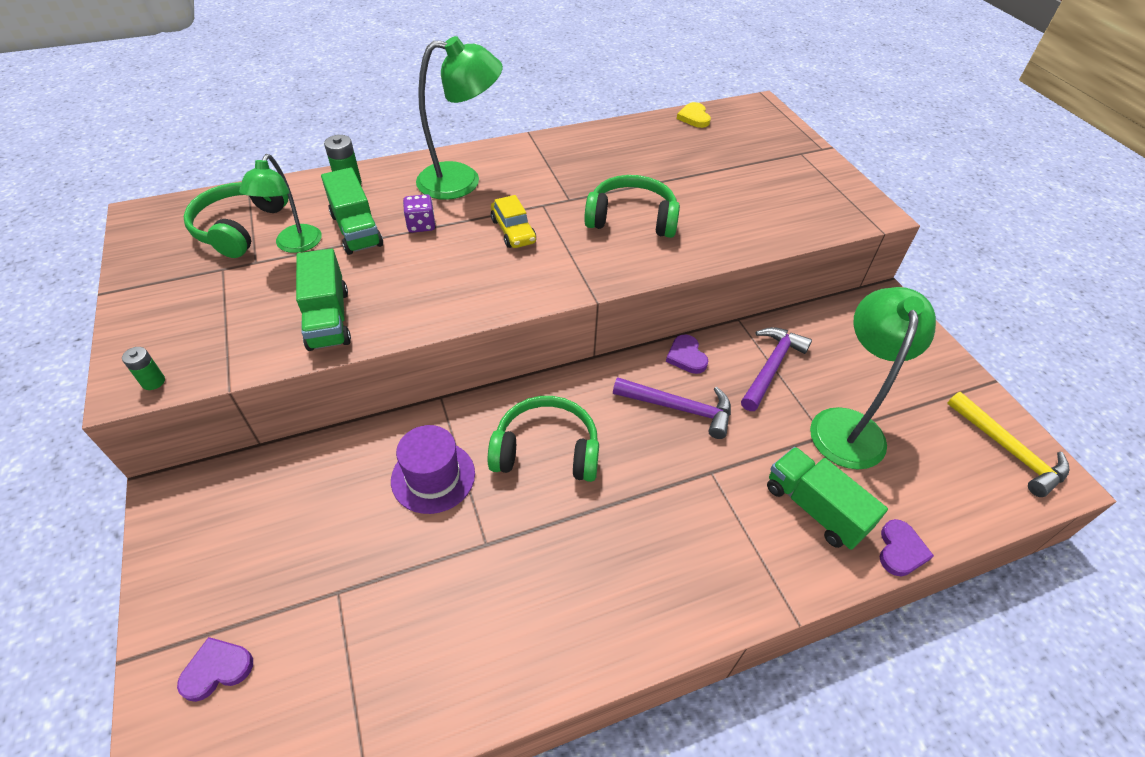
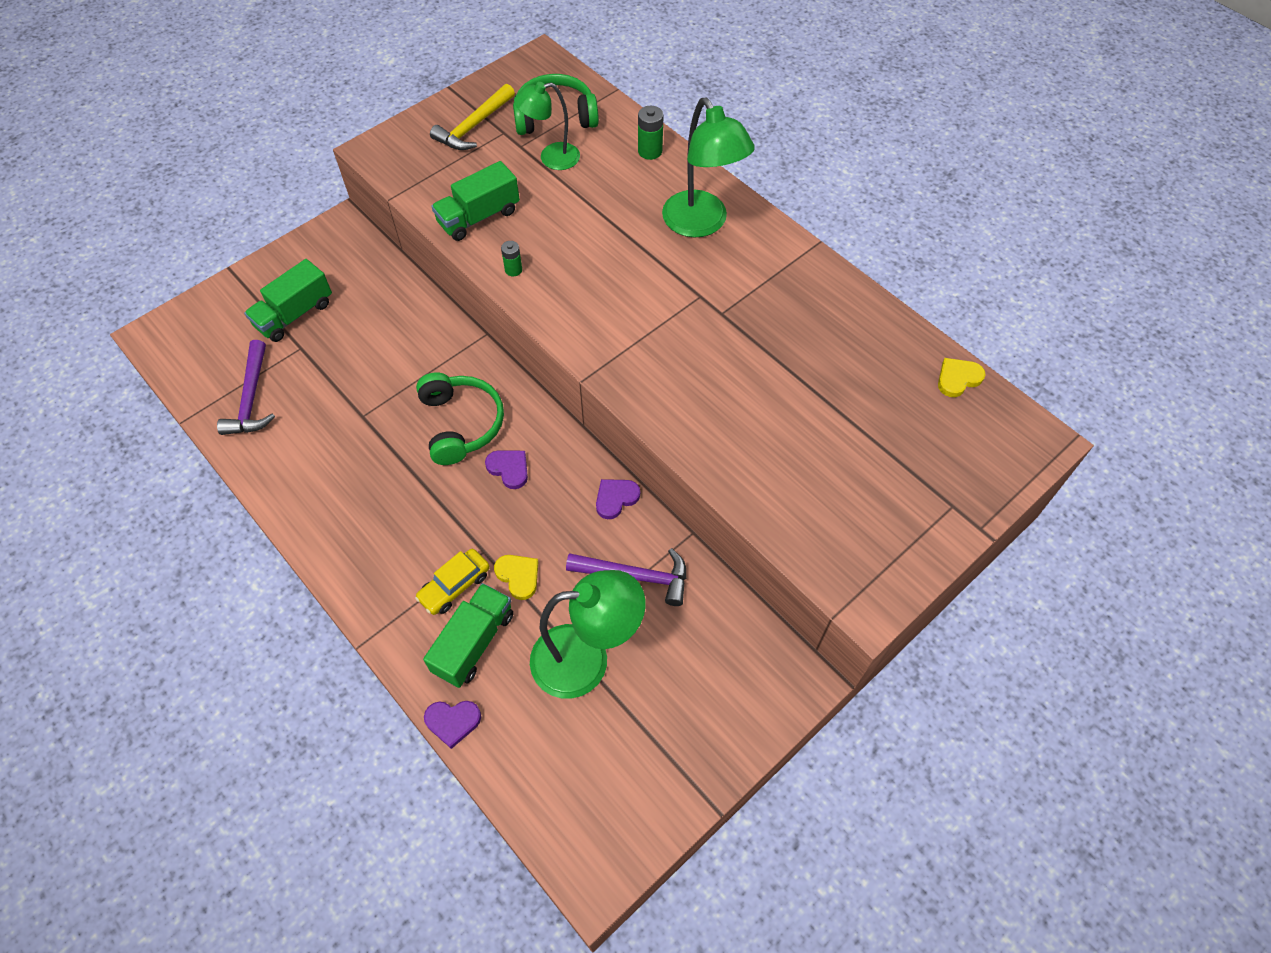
camera: 70 degrees right, 10 degrees up
(153, 382) = (381, 159): green battery -> green battery (513, 270)
(217, 669) = (235, 314): purple heart -> purple heart (509, 469)
(356, 230) = (590, 185): green truck -> green truck (294, 314)
(421, 225) = (620, 222): purple dice -> none
(433, 477) = (408, 360): purple hat -> none
(513, 231) = (647, 288): yellow car -> yellow car (454, 586)
(631, 219) = (718, 373): green headphones -> none
(679, 408) = (547, 508): purple hammer -> purple hammer (251, 398)
(748, 451) = (518, 576): none -> yellow heart
(1008, 450) = (616, 826): yellow hammer -> yellow hammer (474, 126)

